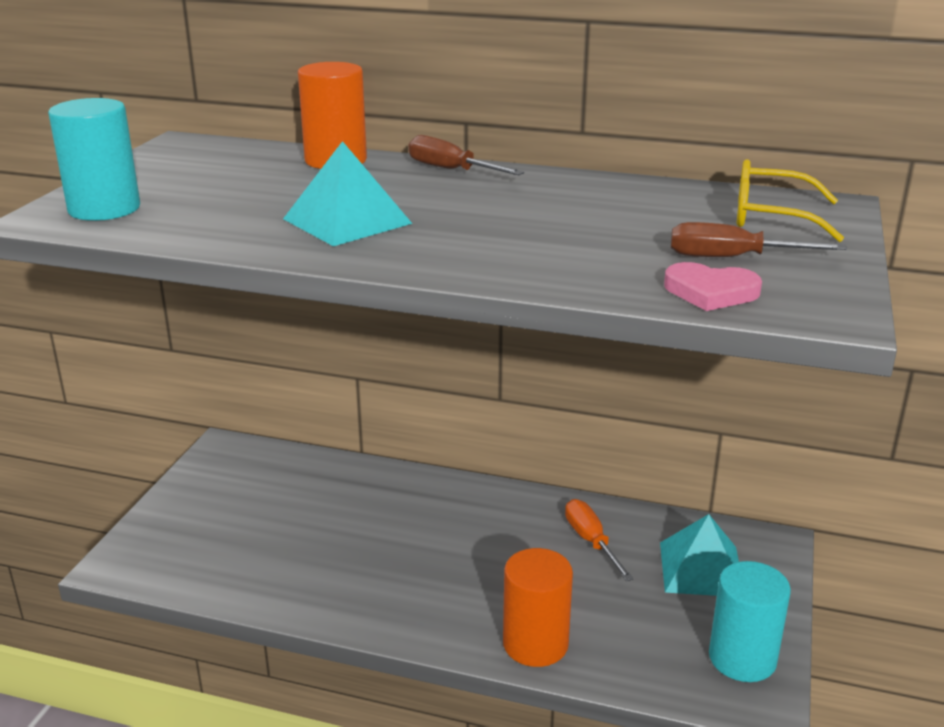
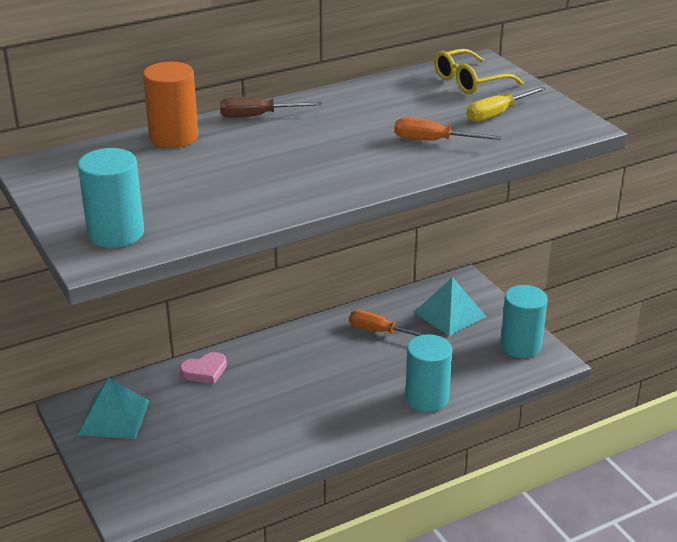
camera: 45 degrees left, 5 degrees up
(347, 221) = (280, 175): turquoise pyramid -> turquoise pyramid (114, 417)
(535, 644) = (427, 398): orange cylinder -> turquoise cylinder
(583, 253) = (433, 141): none -> orange screwdriver
(710, 292) = (522, 137): pink heart -> pink heart (204, 371)
(732, 258) = (497, 114): brown screwdriver -> yellow screwdriver

